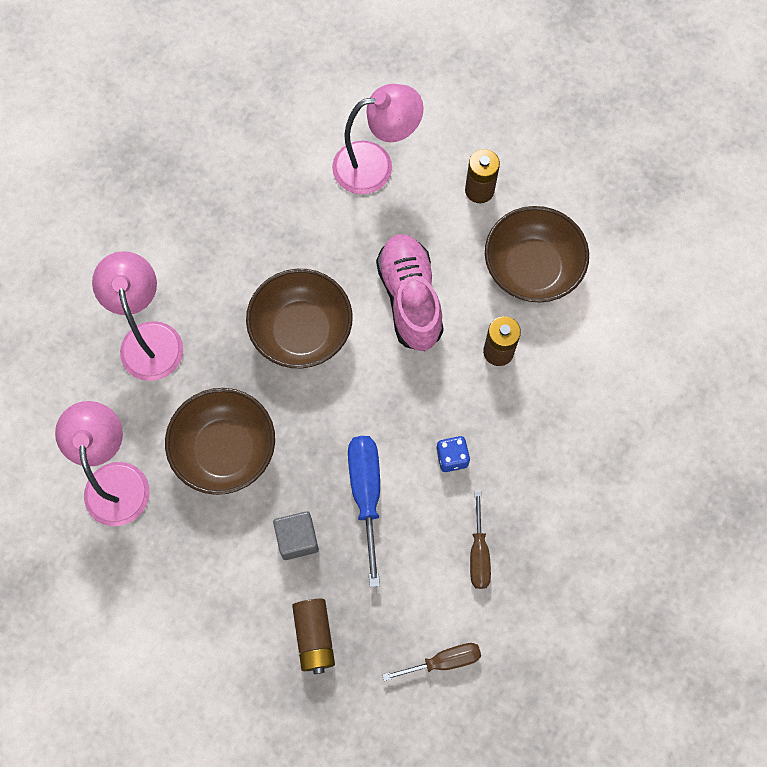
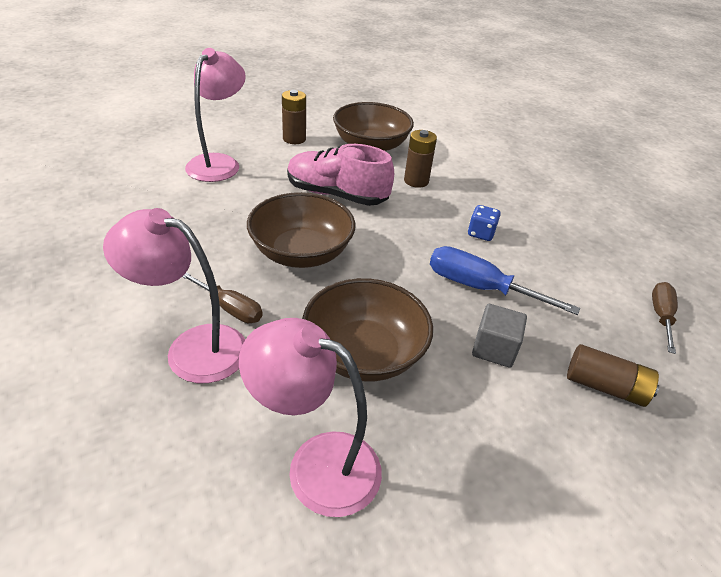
camera: 60 degrees left, 30 degrees down
(479, 553) = (570, 256): brown screwdriver -> brown screwdriver (230, 308)

